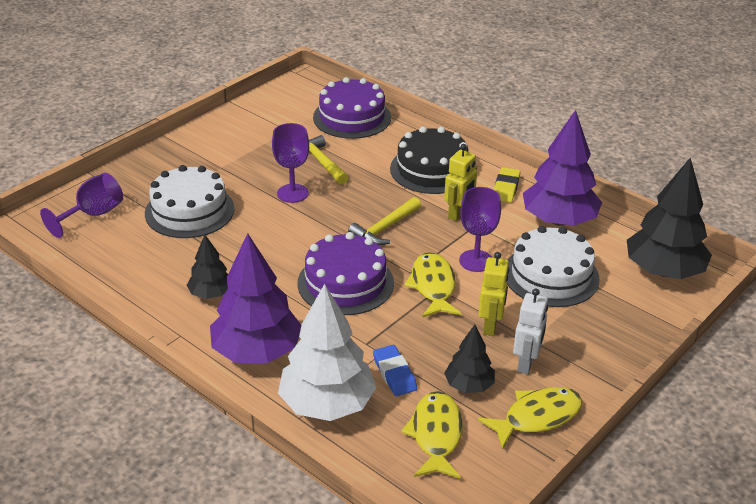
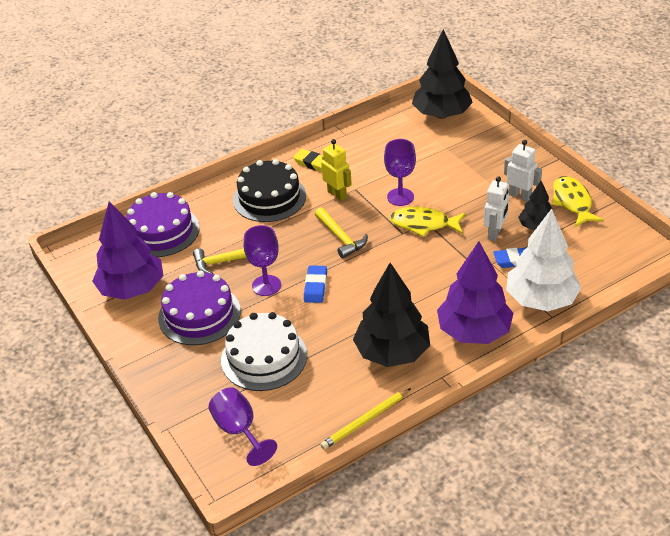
camera: 70 degrees left, 5 degrees up
(111, 290) = (365, 421): none -> yellow pencil
(211, 294) = (392, 353): black tree -> black tree, size x1.86
(300, 225) = (315, 286): none -> blue eraser
(345, 283) = (404, 270): purple cake -> purple cake (199, 314)
(436, 435) = (581, 251): yellow fish -> none
(439, 349) = (495, 233): none -> white robot
(490, 326) = (476, 204): yellow robot -> none
(551, 275) = (430, 165): white cake -> none
(559, 220) = (366, 147): purple tree -> purple tree (132, 289)

